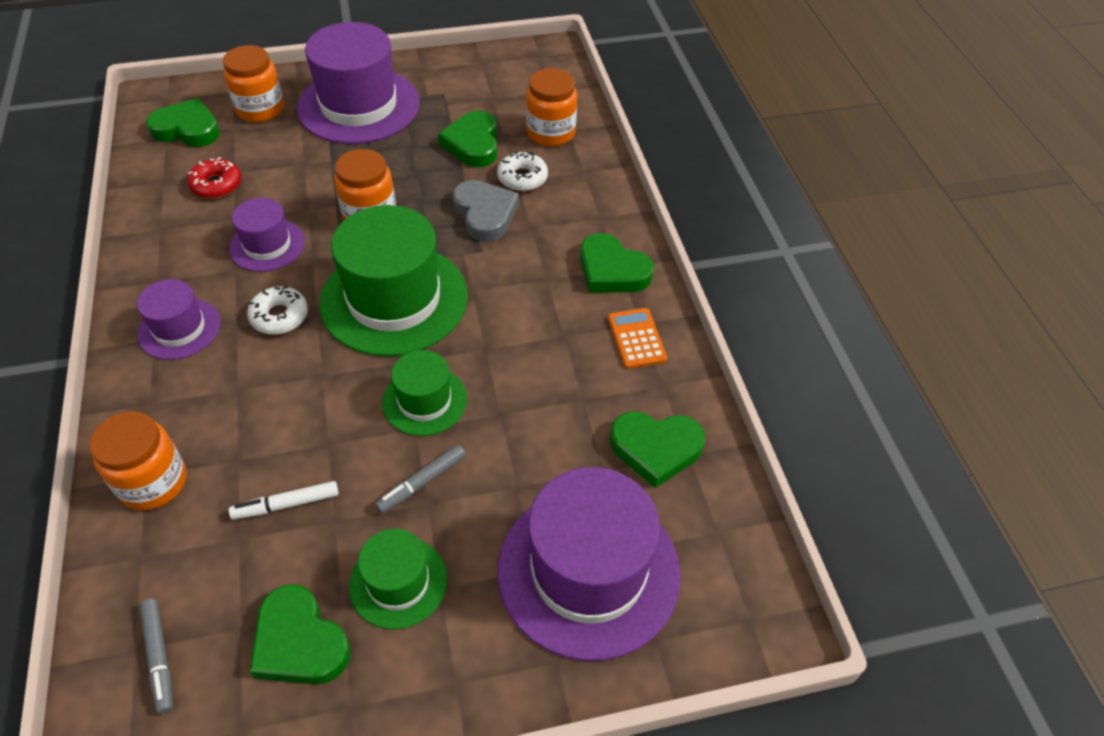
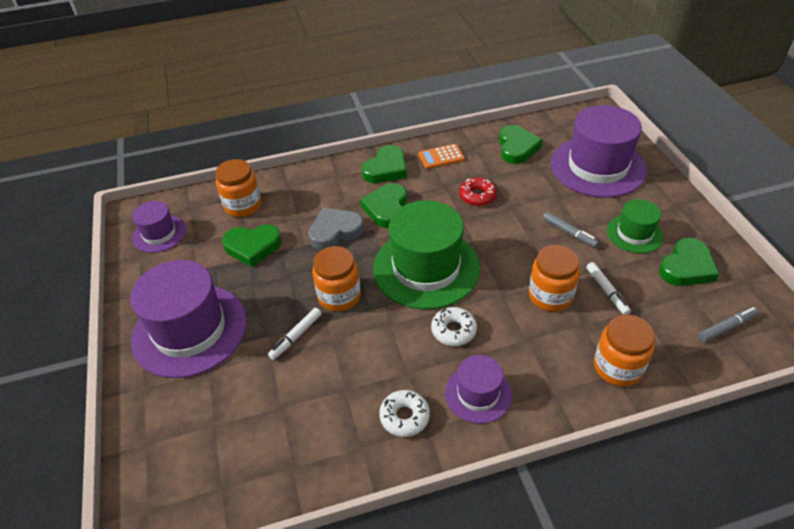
camera: 90 degrees left, 5 degrees down
(187, 129) = (208, 469): green heart -> green heart (386, 208)
(216, 185) = (299, 417): red donut -> red donut (477, 196)
(260, 109) = (183, 409): orange jar -> orange jar (550, 296)
(267, 245) = (377, 357): purple hat -> purple hat (159, 234)
(321, 181) = (296, 336): none -> white marker
(424, 401) = (510, 240): green hat -> none
(522, 178) = (295, 216): white donut -> white donut (404, 417)

